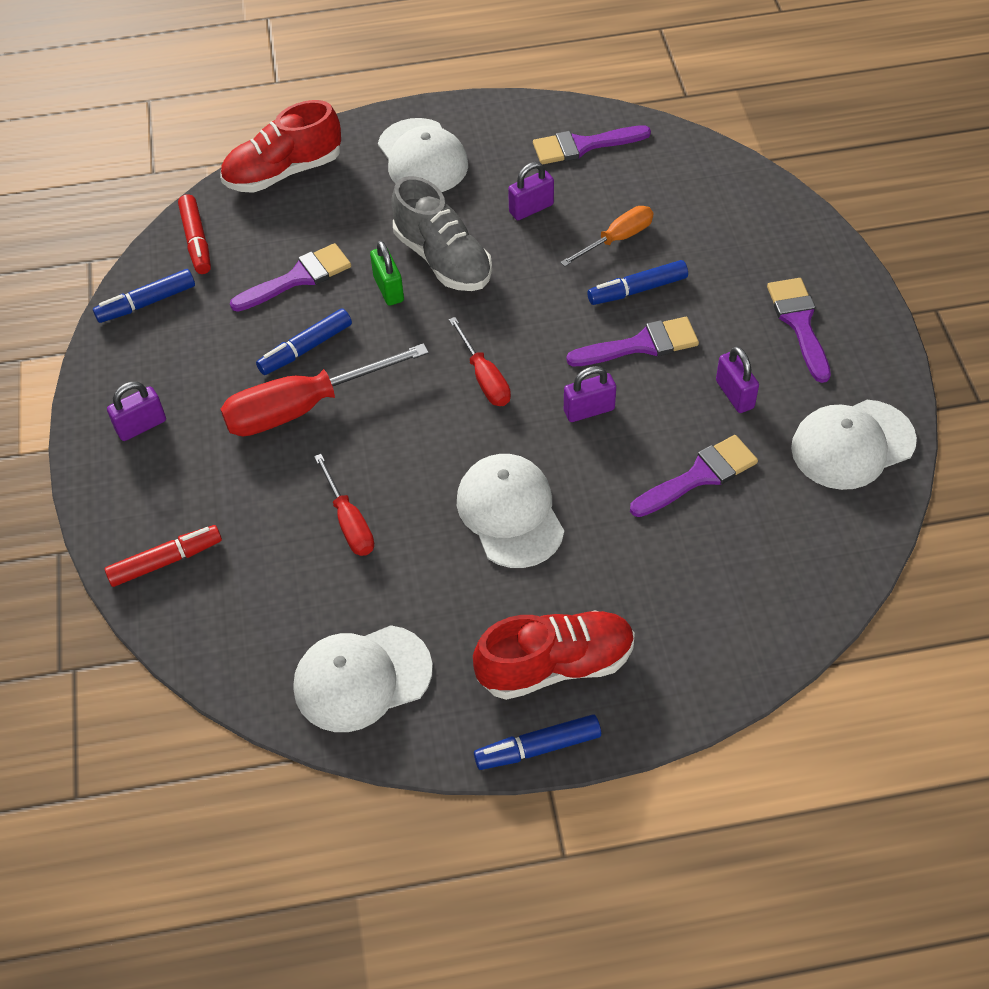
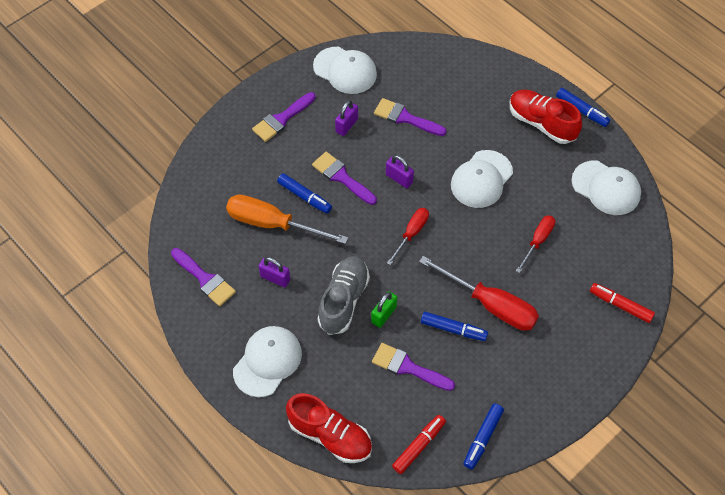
camera: 125 degrees left, 5 degrees up
(141, 426) = (560, 376): purple padlock -> none
(147, 303) = (483, 438): blue marker -> blue marker turned 90 degrees clockwise
(617, 239) = (273, 224): orange screwdriver -> orange screwdriver, size x1.75

